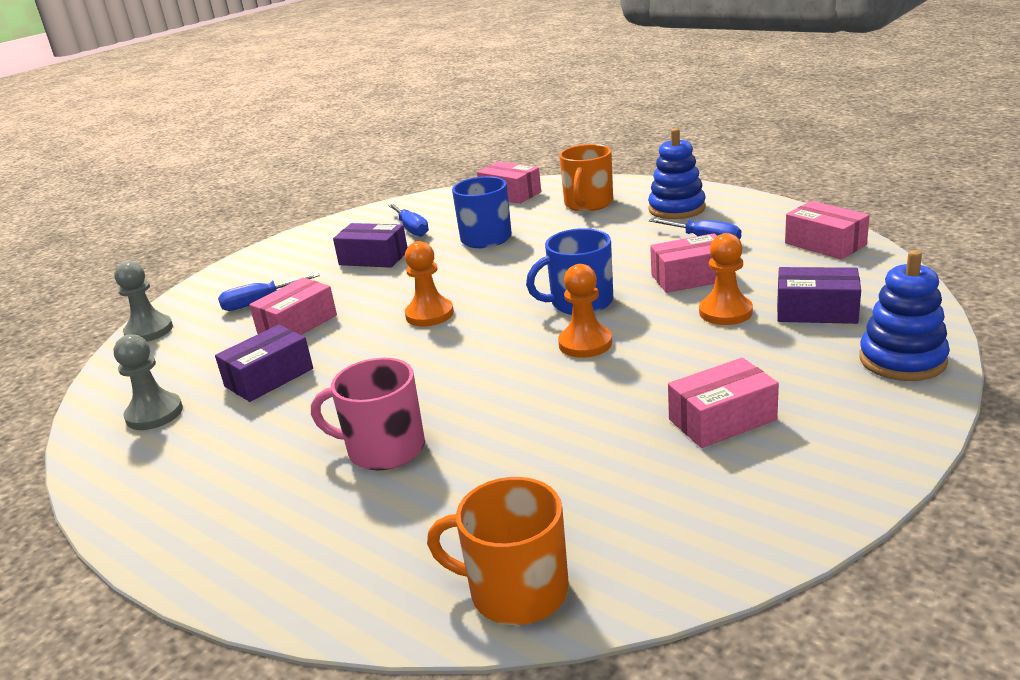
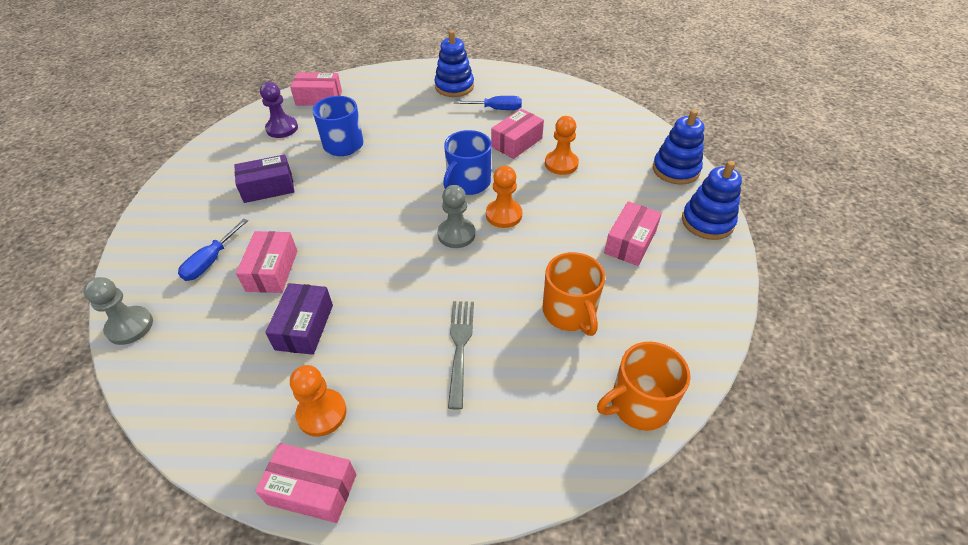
camera: 40 degrees left, 20 degrees up
(154, 414) = (239, 400): grey pawn -> grey pawn (456, 234)
(384, 449) = (460, 348): pink mug -> grey fork
(411, 229) = (270, 150): blue screwdriver -> none
(429, 314) = (372, 226): orange pawn -> orange pawn (322, 413)
(444, 213) = (282, 128): none -> purple pawn
(588, 204) = (388, 95): orange mug -> orange mug (569, 312)
(816, 311) = (607, 148): purple box -> none
(825, 244) = (567, 96): pink box -> pink box (312, 489)
(880, 434) = (707, 222): none -> blue stacking toy

